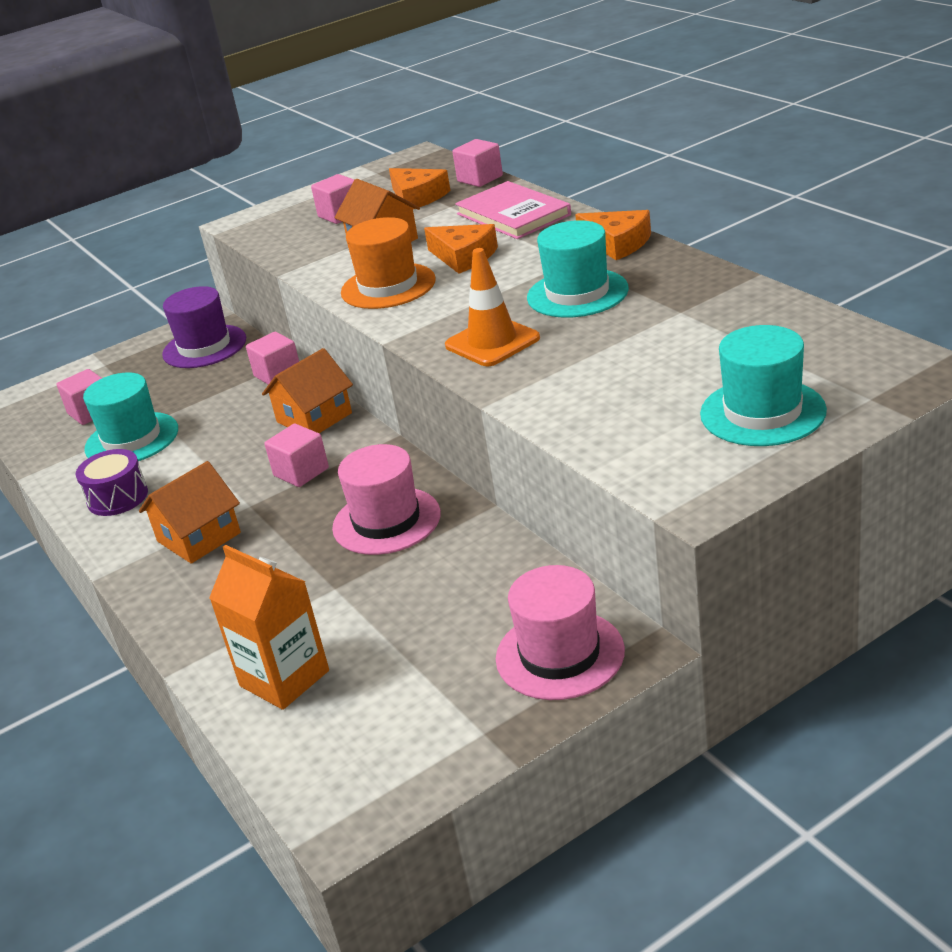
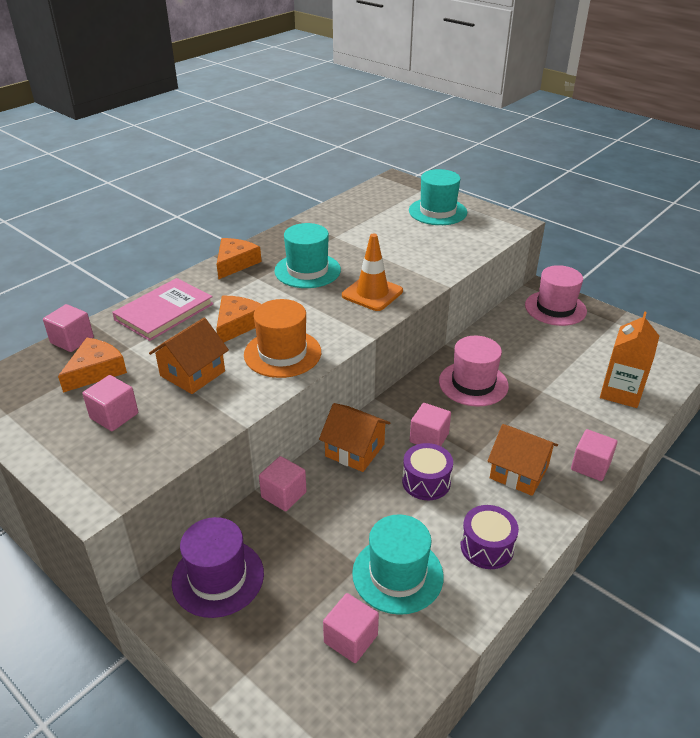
camera: 110 degrees left, 5 degrees up
(166, 603) = (590, 466): none -> pink cube
(233, 464) = (426, 481): none -> purple drum

